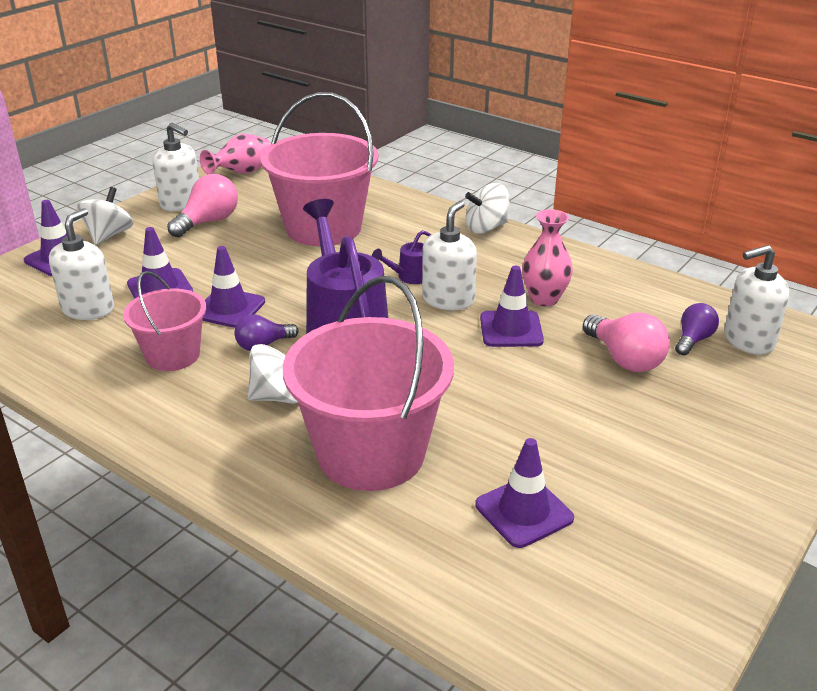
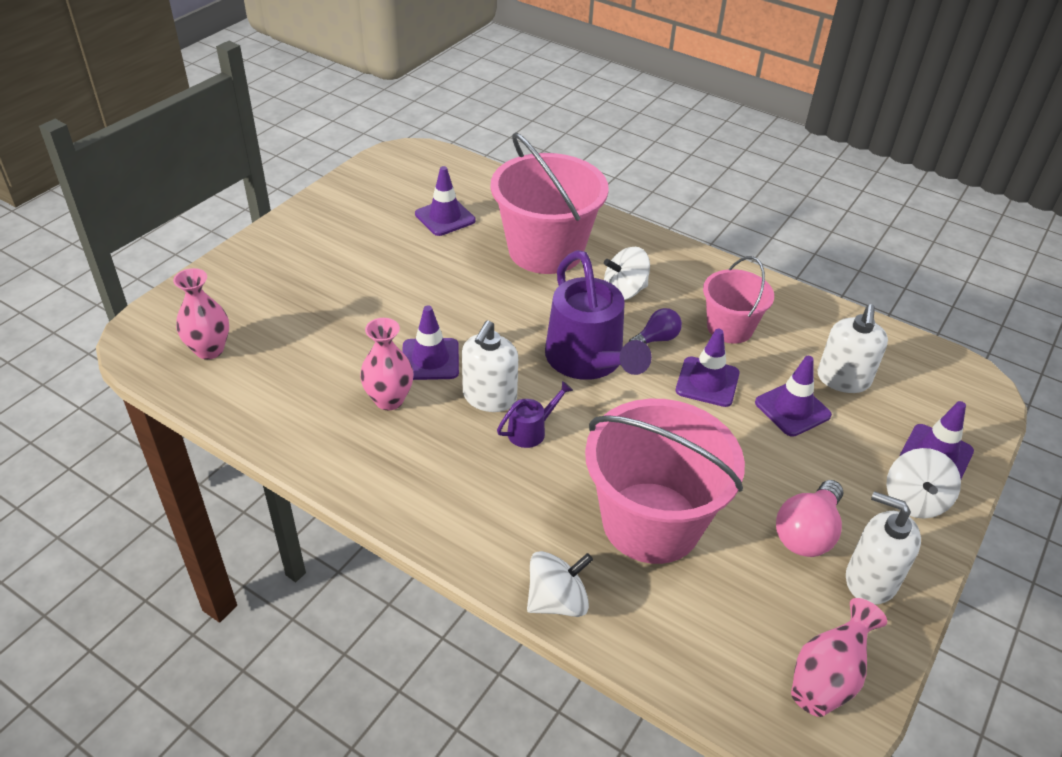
camera: 175 degrees right, 10 degrees up
(486, 228) = (436, 528): white spinning top -> white spinning top (557, 601)
(624, 359) = (334, 328): pink light bulb -> none
(693, 340) = (261, 349): purple light bulb -> none
(748, 340) = (209, 350): white soap dispenser -> pink vase

